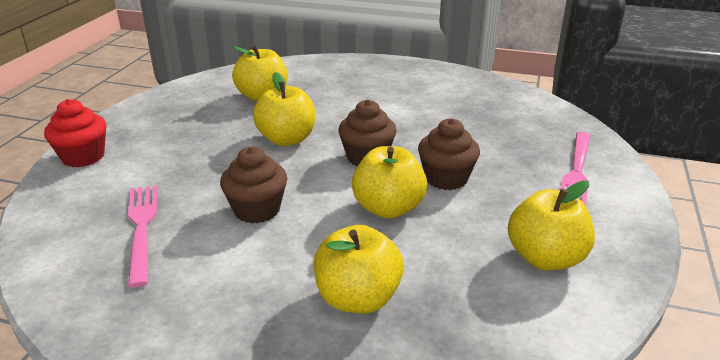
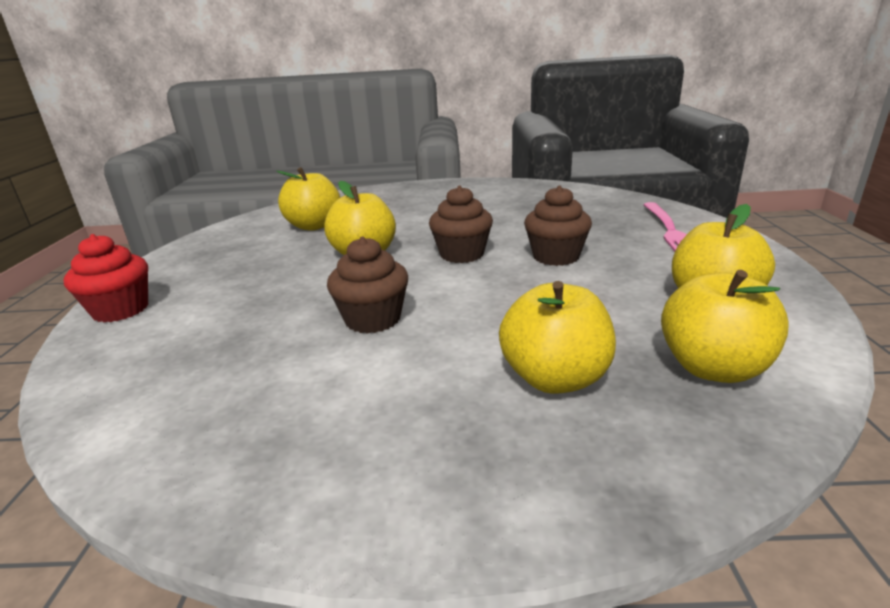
camera: 15 degrees left, 5 degrees down
(142, 228) = (236, 365): pink fork -> none
(388, 208) = (518, 290): yellow apple -> yellow apple (713, 368)

